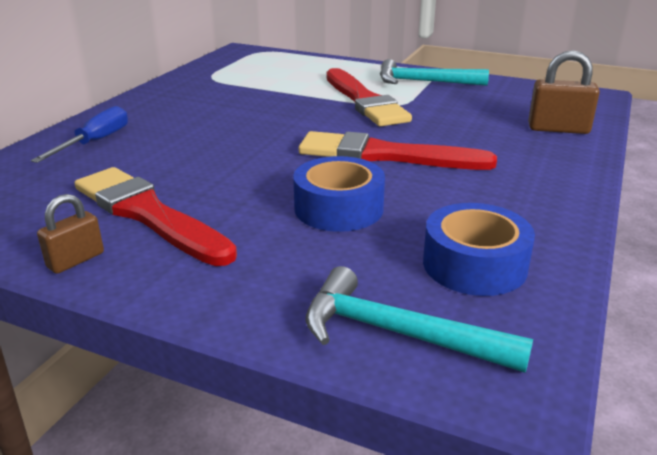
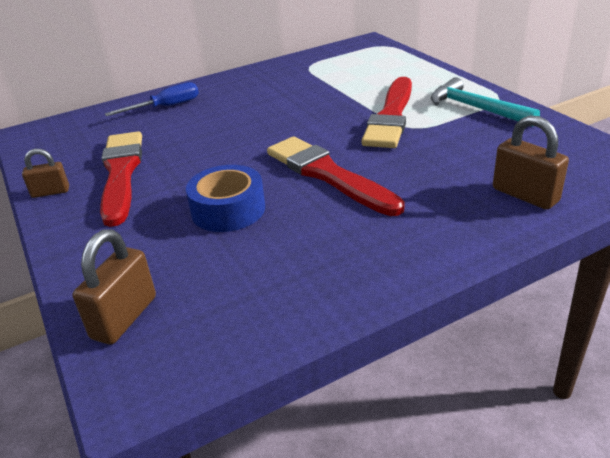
camera: 40 degrees right, 5 degrees up
(397, 333) = (124, 317): turquoise hammer -> brown padlock
(474, 264) = (244, 292): blue tape -> none

